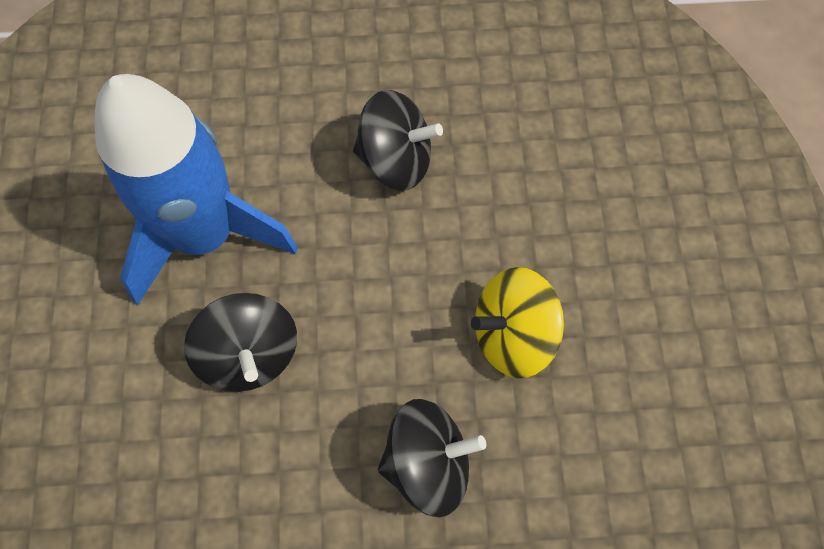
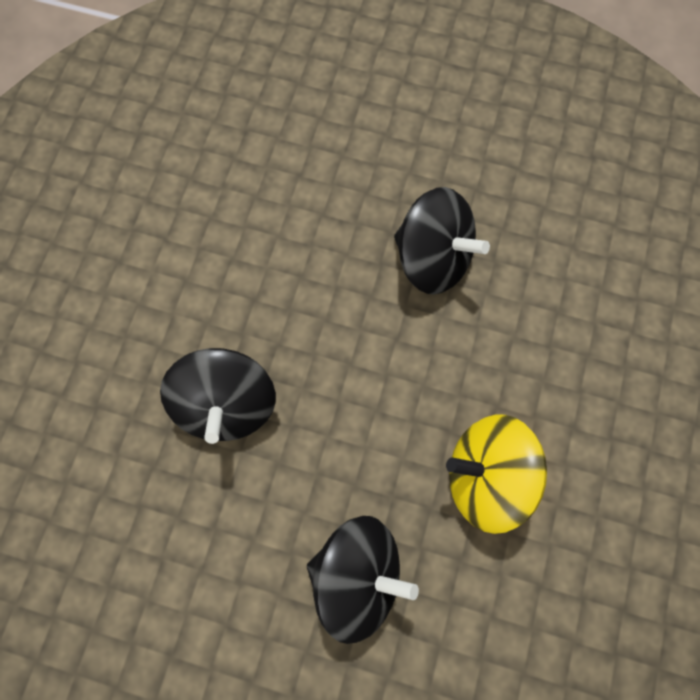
camera: 20 degrees right, 5 degrees up
(204, 235) = (225, 272): blue rocket -> none

